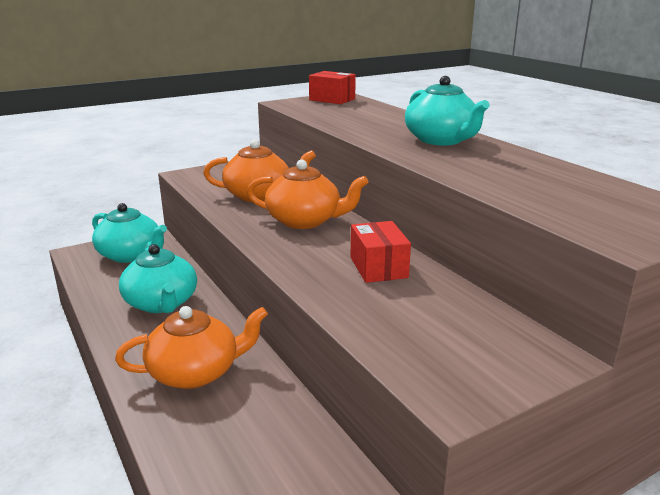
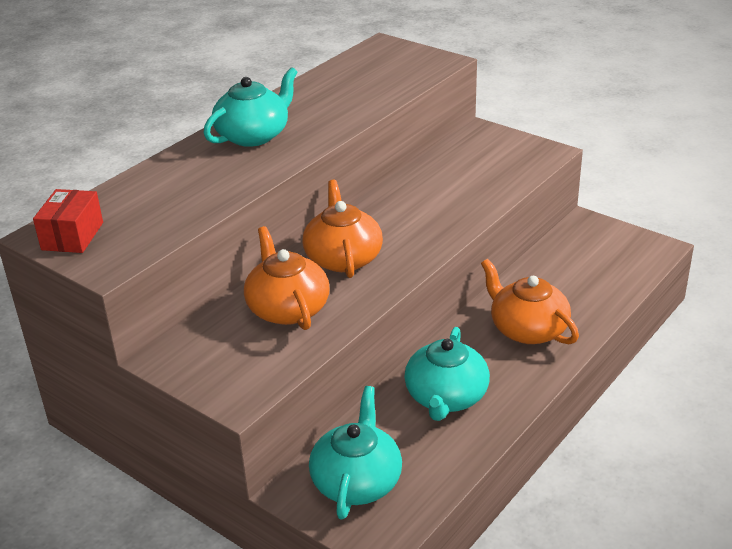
camera: 110 degrees left, 10 degrees up
(161, 303) = (446, 397): turquoise teapot -> turquoise teapot turned 150 degrees clockwise
(378, 267) = (414, 200): red box -> none

